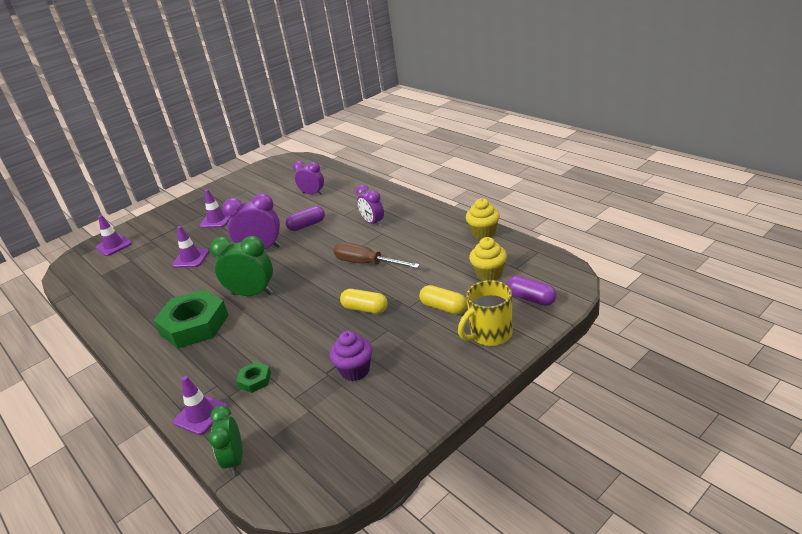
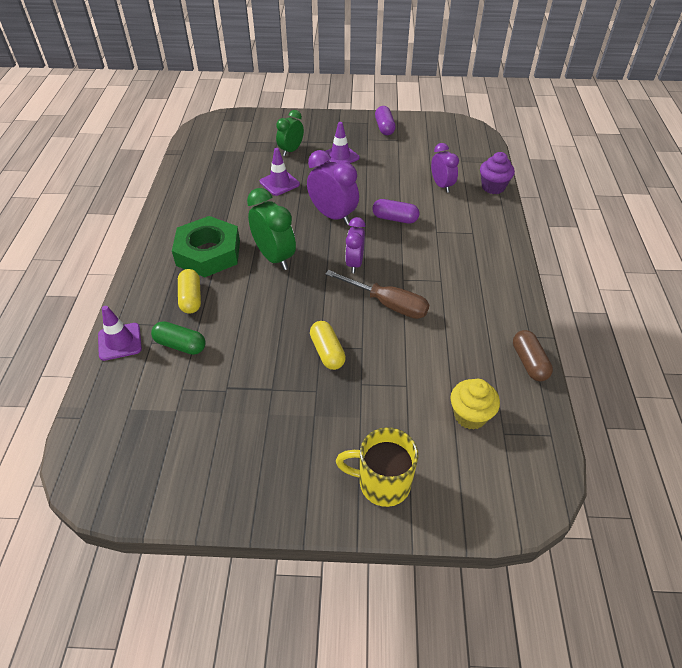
camera: 40 degrees right, 15 degrees up
(114, 245) = (250, 127): purple traffic cone -> none
(234, 460) = (90, 404): green clock -> green clock (291, 150)
(255, 380) = (180, 345): green nut -> green capsule
(355, 370) = (245, 407): purple cupcake -> purple cupcake (493, 187)
(367, 263) = (387, 304): brown screwdriver -> brown screwdriver turned 135 degrees clockwise
(373, 223) = (448, 262): purple clock -> purple clock (354, 263)
(443, 307) = (385, 413): yellow capsule -> yellow capsule (191, 298)
(483, 233) = (529, 362): yellow cupcake -> brown capsule
(531, 299) = (469, 483): purple capsule -> purple capsule (384, 127)

